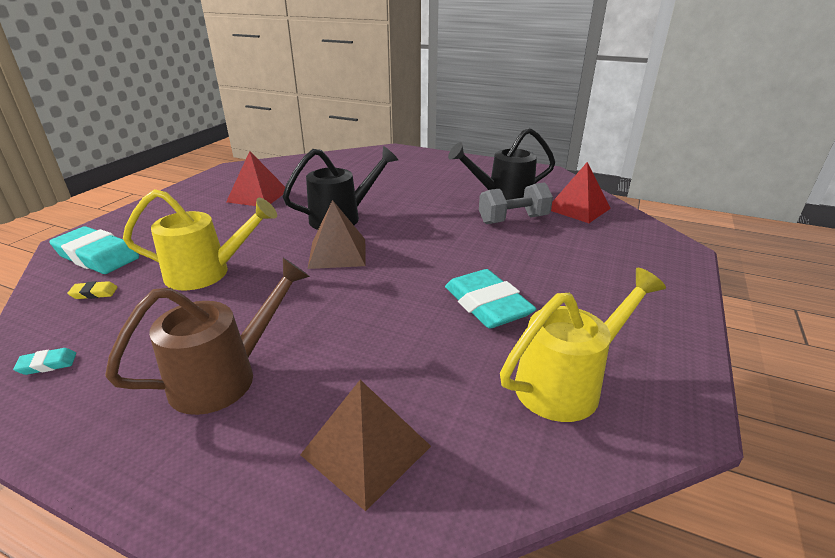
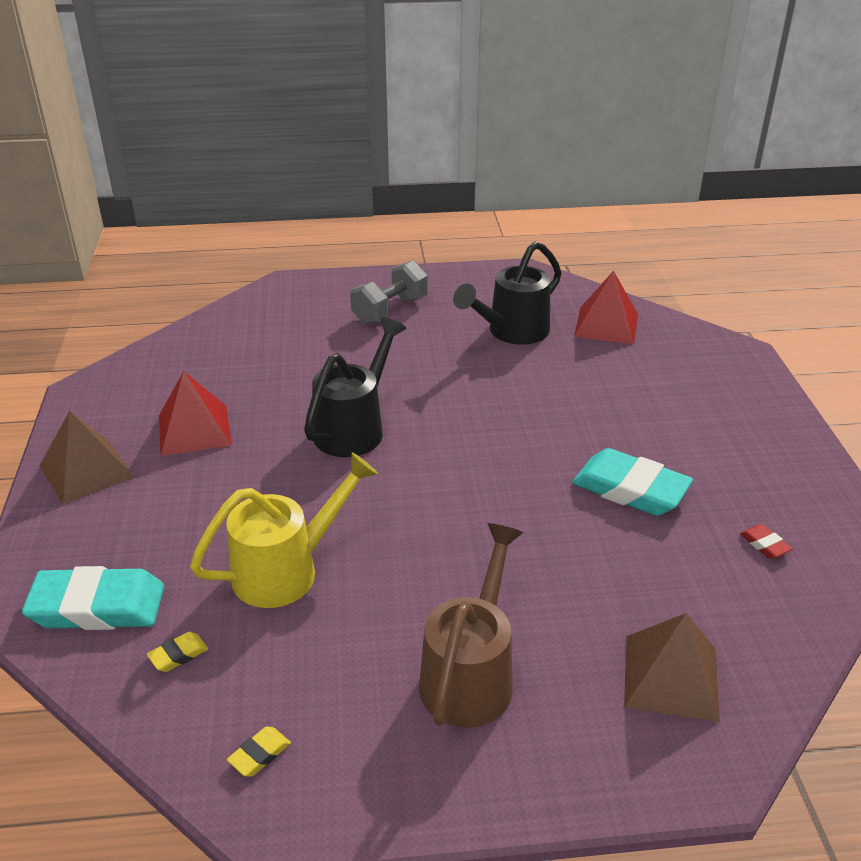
camera: 30 degrees left, 5 degrees up
(47, 364) = (259, 754): turquoise eraser -> yellow eraser
(337, 253) = (410, 483): brown pyramid -> brown pyramid (86, 471)
(513, 220) = (554, 365): grey dumbbell -> grey dumbbell (390, 311)
(566, 384) = (764, 544): yellow watering can -> red eraser

